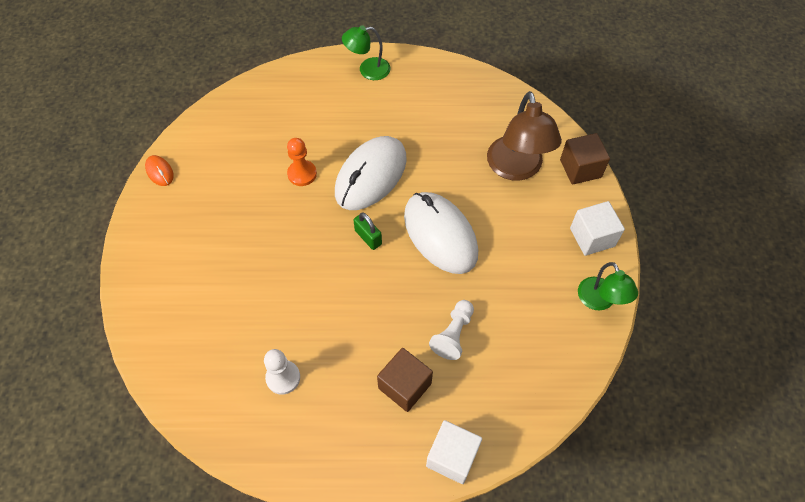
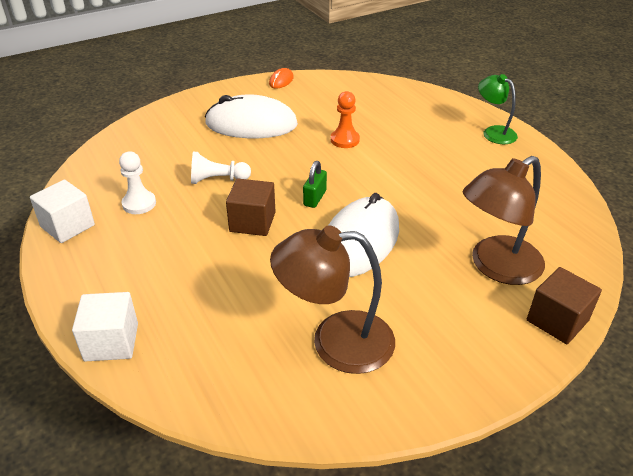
camera: 60 degrees right, 20 degrees down
(371, 175) = (382, 175): white mouse -> white mouse (251, 124)
(404, 386) = (173, 279): brown cube -> brown cube (252, 222)
(453, 334) = (252, 292): white pawn -> white pawn (217, 180)
(532, 303) = (335, 342): none -> brown lamp
(592, 237) = (472, 366): white cube -> white cube (67, 226)
(600, 301) = (388, 405): green lamp -> none

